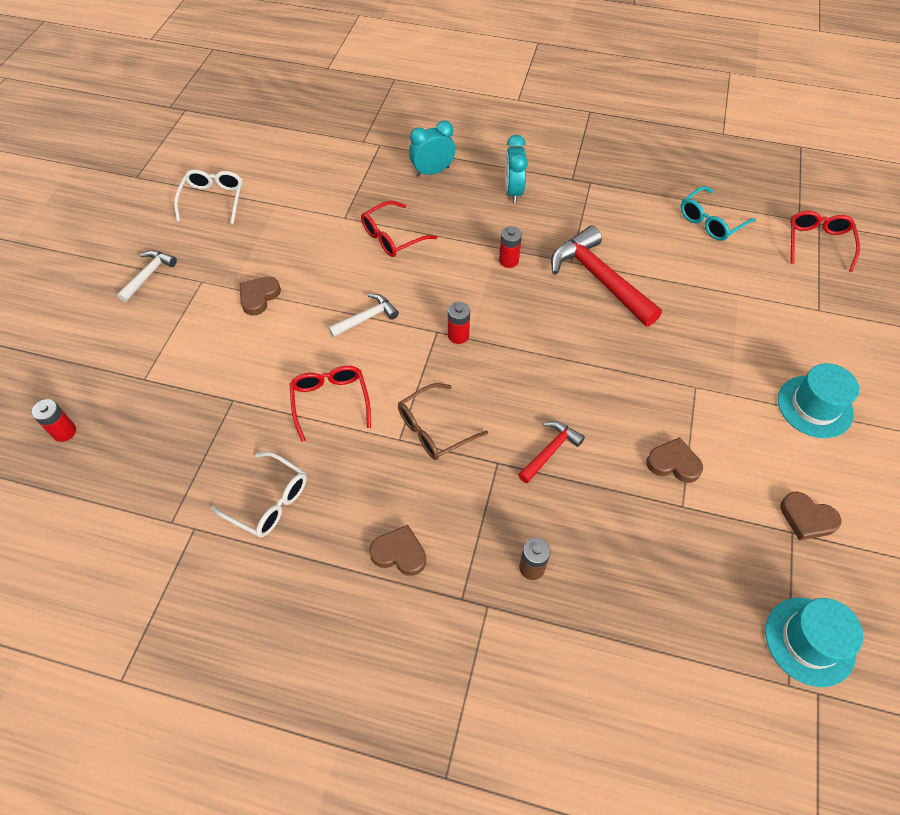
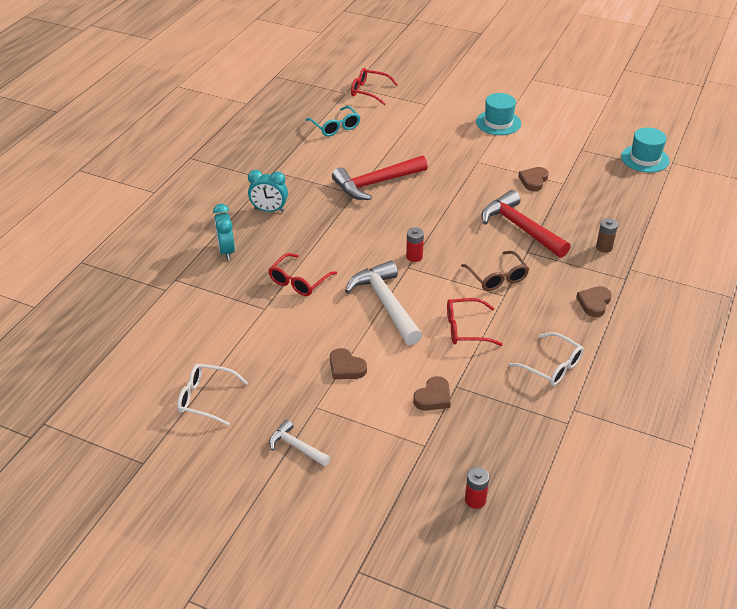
camera: 80 degrees left, 15 degrees down
(269, 501) = (552, 366): white glasses -> white glasses turned 90 degrees clockwise
(366, 318) = (385, 303): white hammer -> white hammer, size x1.90
(392, 237) = (299, 281): red glasses -> red glasses turned 60 degrees clockwise
(508, 260) = (345, 222): red battery -> none
(550, 451) = (520, 227): red hammer -> red hammer, size x1.90
(807, 518) = (573, 143): brown heart -> brown heart (433, 397)

